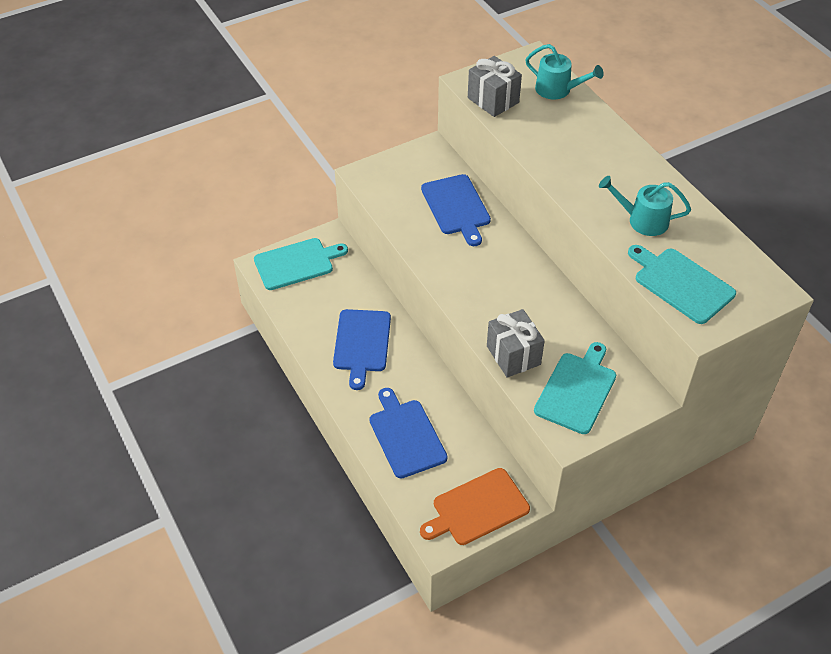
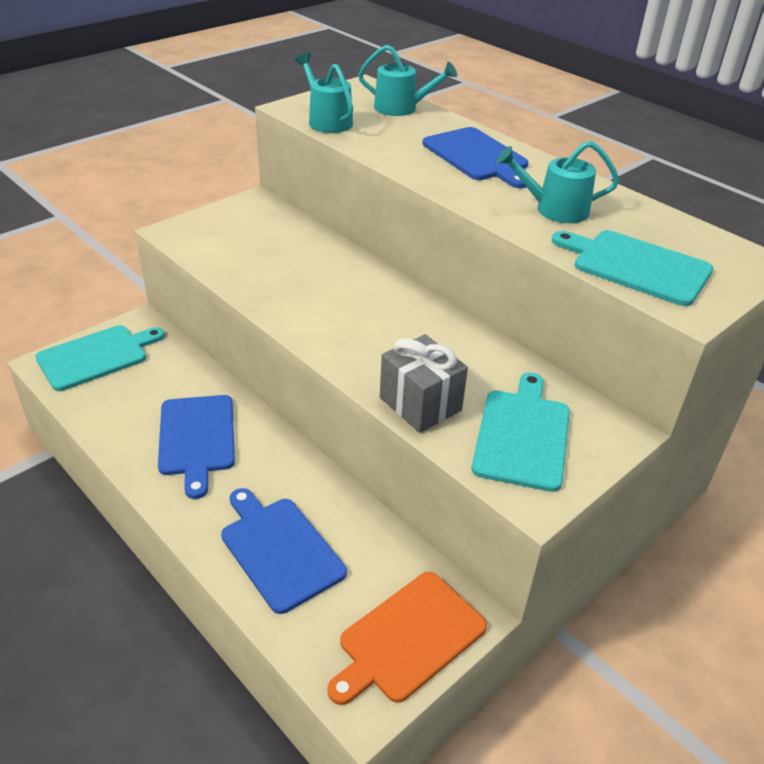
camera: 15 degrees left, 10 degrees down
(456, 207) = (300, 252): blue cutting board -> blue cutting board (477, 156)
(493, 100) = (327, 121): grey gift -> turquoise watering can

